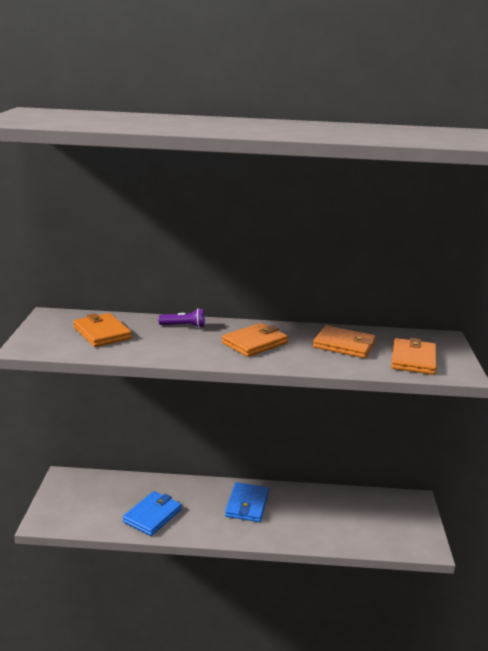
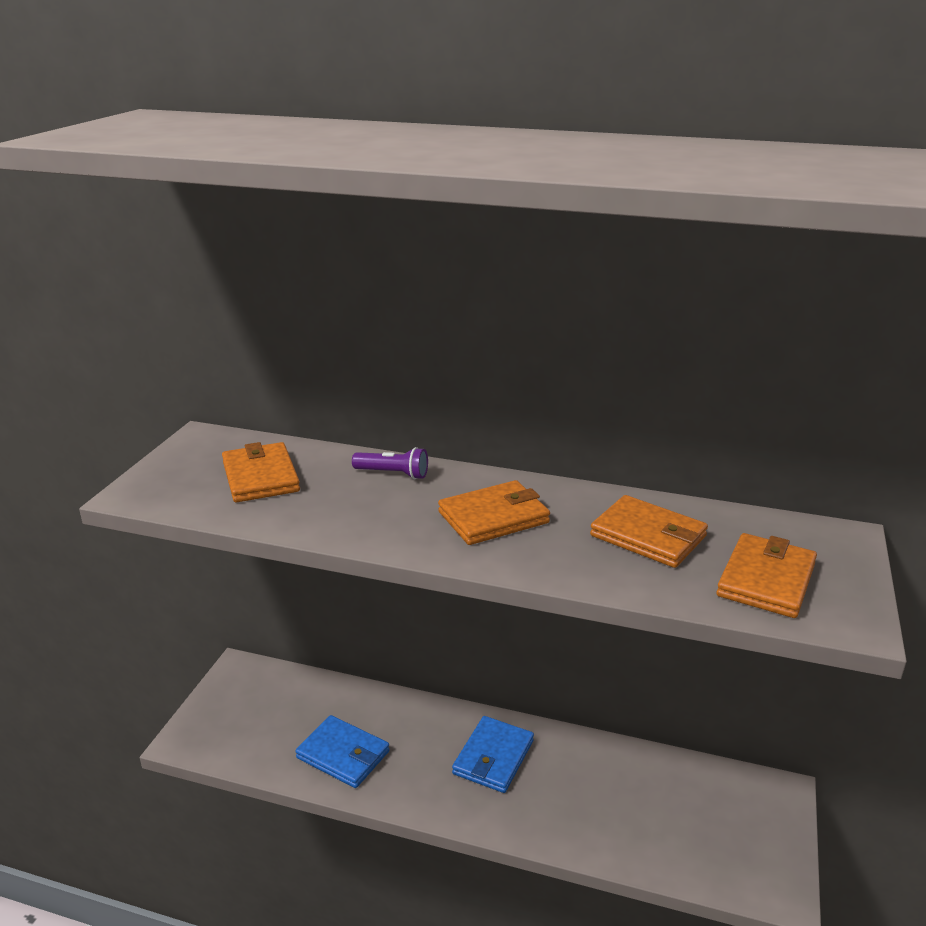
camera: 15 degrees right, 5 degrees up
(152, 515) = (343, 755): blue wallet -> blue wallet turned 75 degrees clockwise

